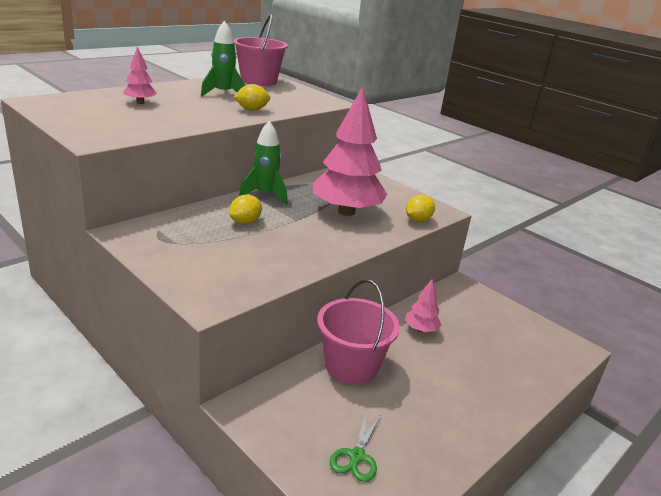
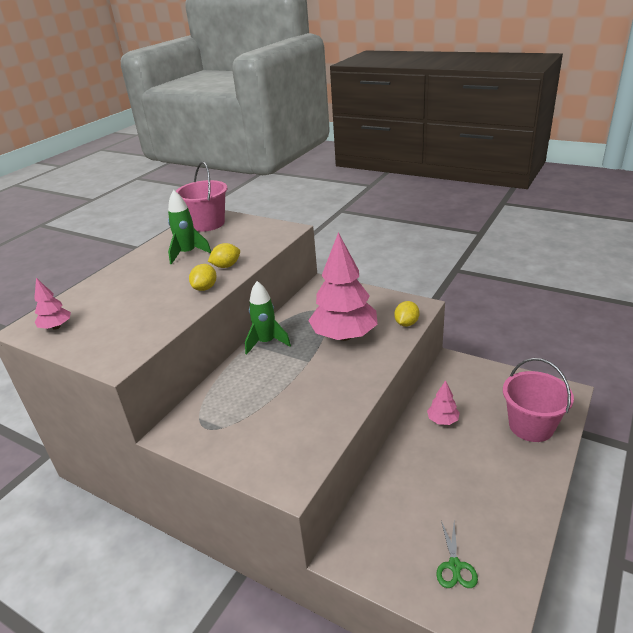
camera: 10 degrees left, 5 degrees up
(140, 102) = (123, 293): pink tree -> pink tree (56, 327)
(245, 222) = (267, 380): yellow lemon -> yellow lemon (205, 288)
(351, 366) = (407, 479): pink bucket -> pink bucket (531, 426)

